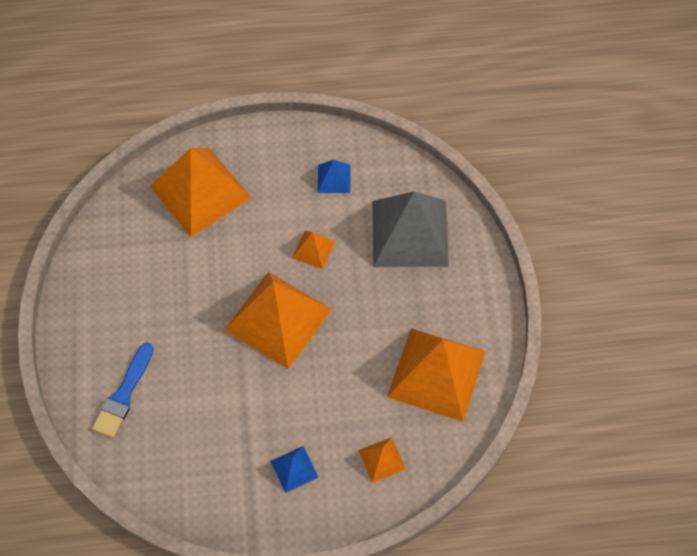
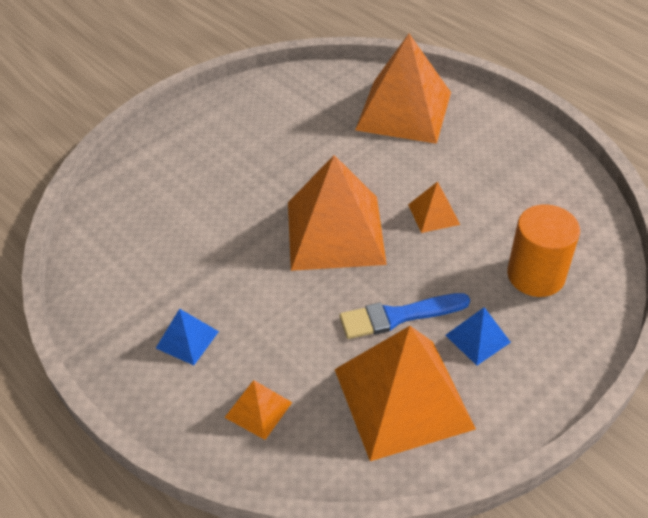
camera: 55 degrees right, 15 degrees down
(124, 394) = (165, 176): blue brush -> blue brush (398, 316)
(334, 178) = (522, 185): blue pyramid -> blue pyramid (477, 338)
(410, 233) = (536, 275): grey pyramid -> orange cylinder

